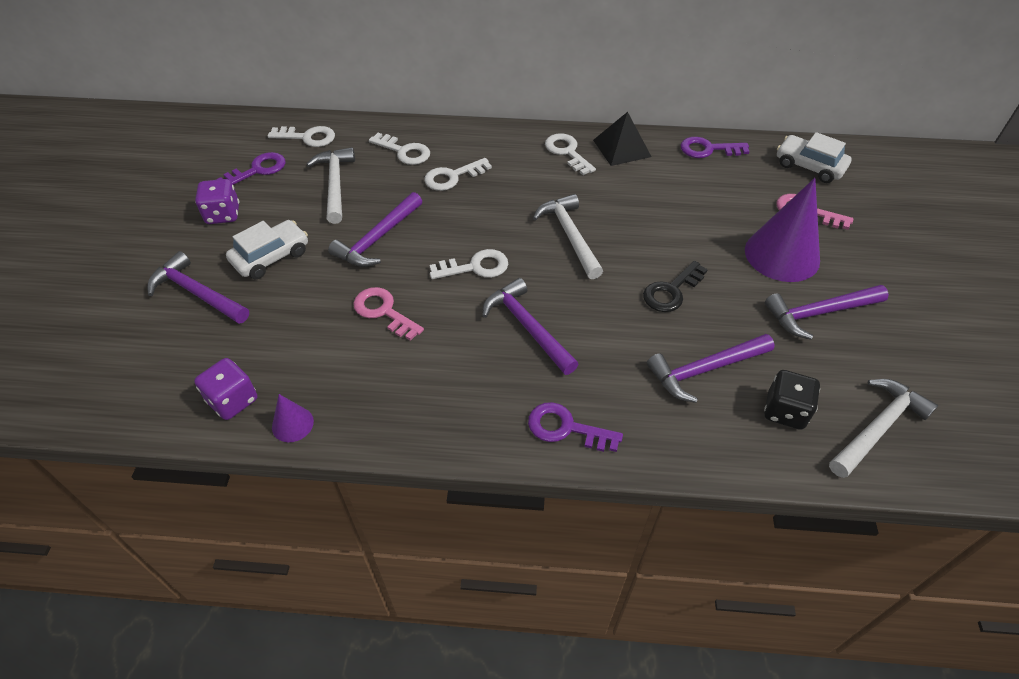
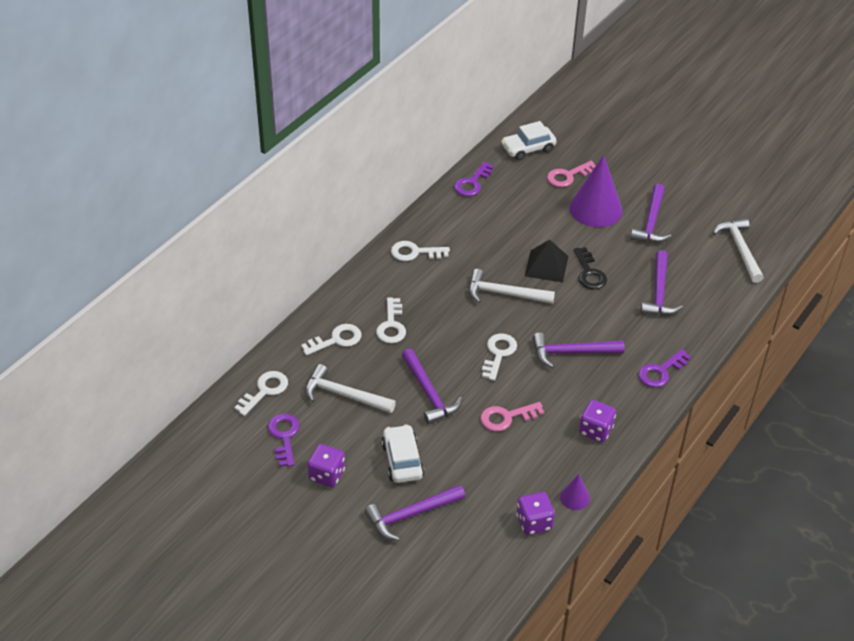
camera: 60 degrees left, 5 degrees down
(416, 400) = (595, 430): none -> purple dice
(622, 148) = (434, 223): black pyramid -> black pyramid (546, 266)
(785, 411) = (707, 277): black dice -> none

